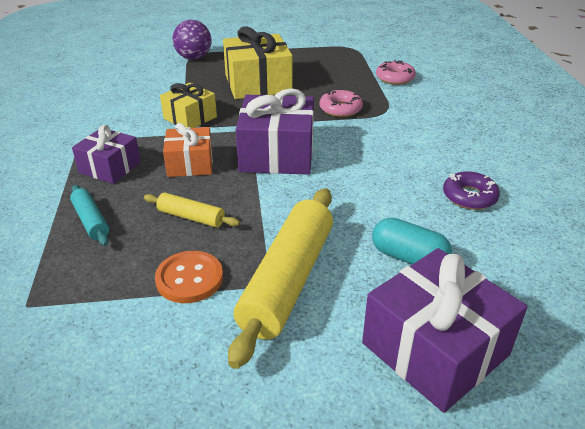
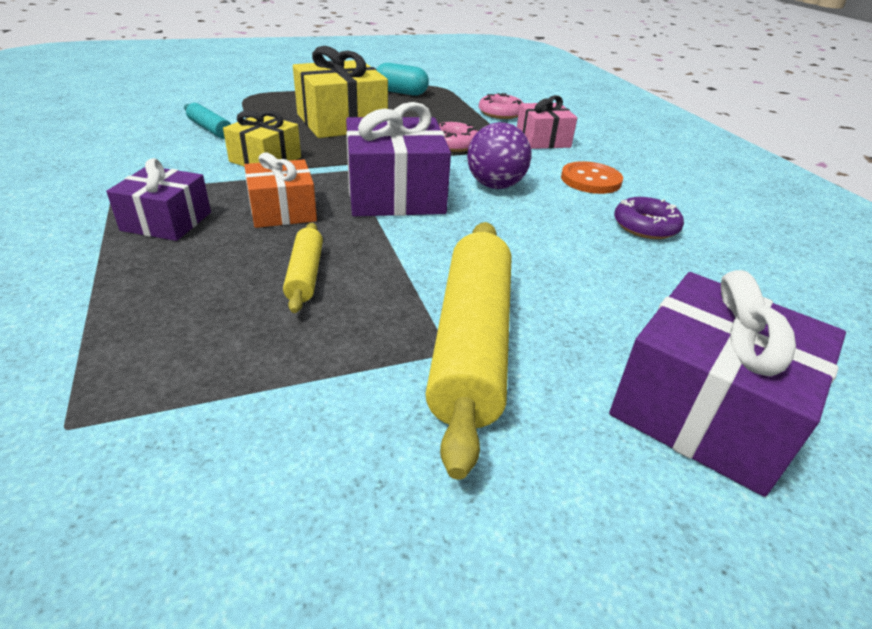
camera: 15 degrees left, 0 degrees up
(91, 221) = (153, 291): turquoise rolling pin -> turquoise rolling pin (210, 129)
(189, 278) = (329, 355): orange button -> orange button (590, 180)
(191, 217) = (305, 275): yellow rolling pin -> yellow rolling pin turned 75 degrees clockwise
(194, 58) = (250, 98): purple ball -> purple ball (495, 185)
(408, 257) = (612, 299): turquoise capsule -> turquoise capsule (401, 92)
(420, 107) = (542, 140): none -> pink gift

